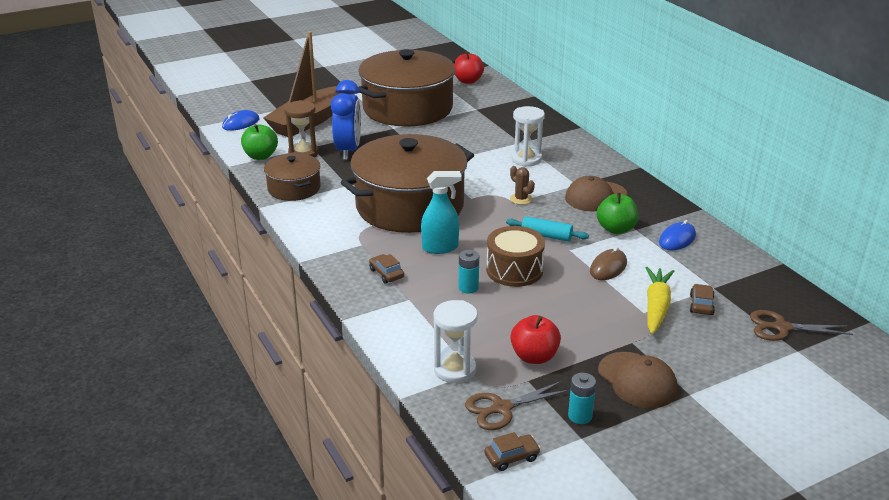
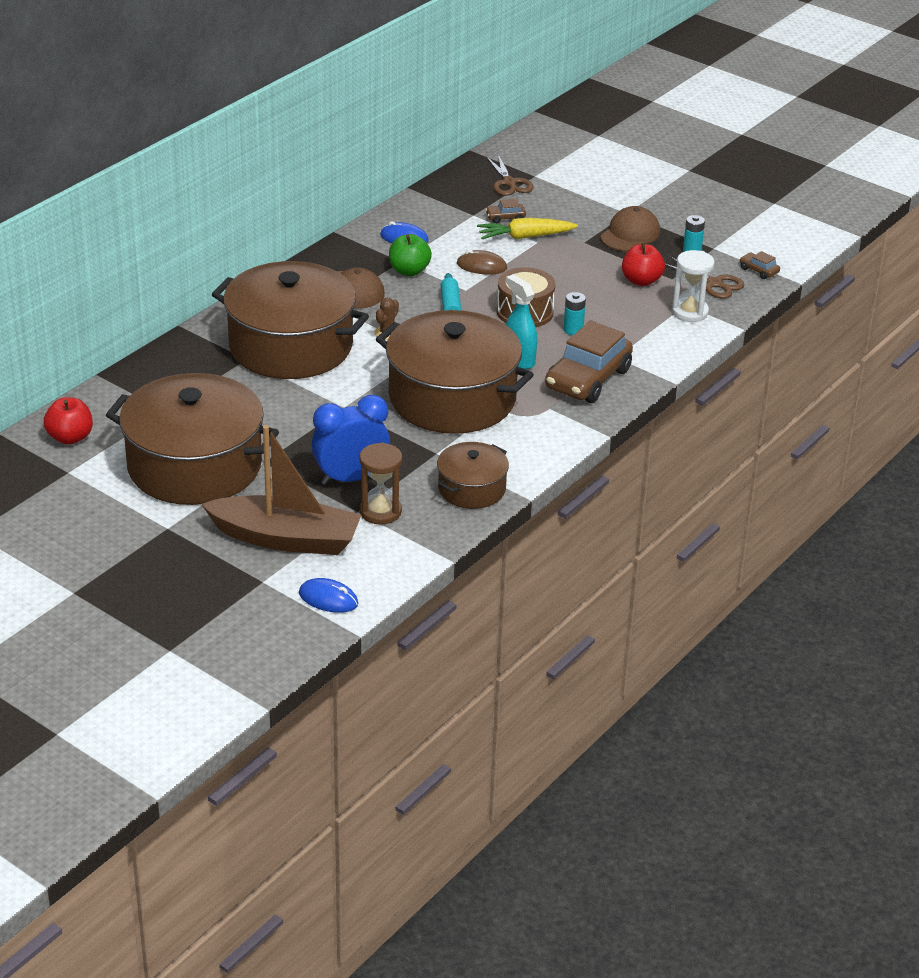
camera: 115 degrees left, 5 degrees up
(260, 156) = (411, 544): green apple -> none
(386, 273) = (588, 379): brown car -> brown car, size x2.40
(526, 159) = (290, 346): white hourglass -> brown pot

